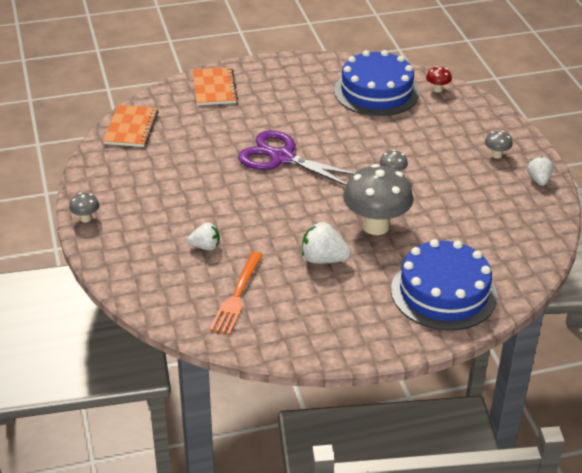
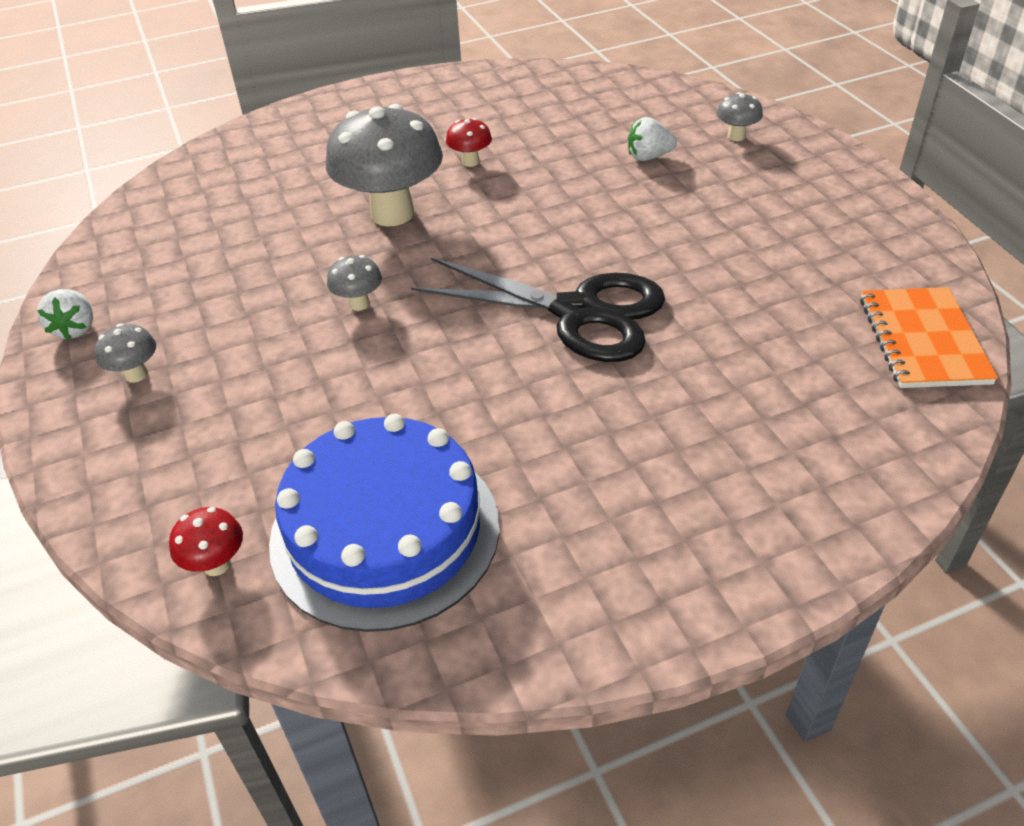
camera: 175 degrees right, 5 degrees up
(86, 218) = (856, 171): grey mushroom -> grey mushroom (736, 136)
(214, 88) = (812, 483): orange notebook -> none
(237, 296) = (578, 110): orange fork -> none
(282, 158) = (578, 312): purple scissors -> black scissors
(323, 259) = (470, 162): white strawberry -> red mushroom
(443, 292) = (300, 145): blue cake -> none

